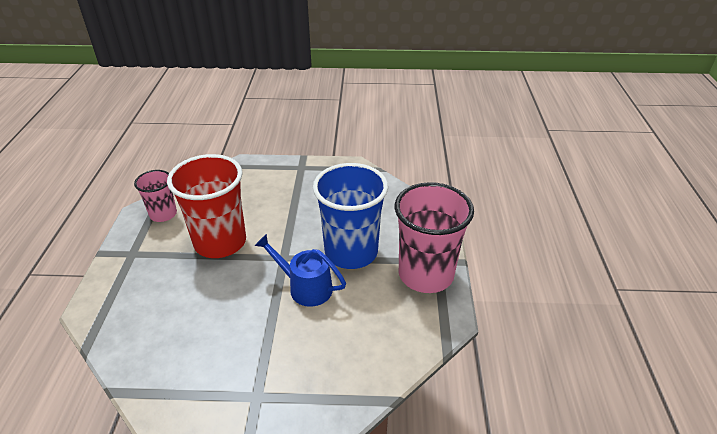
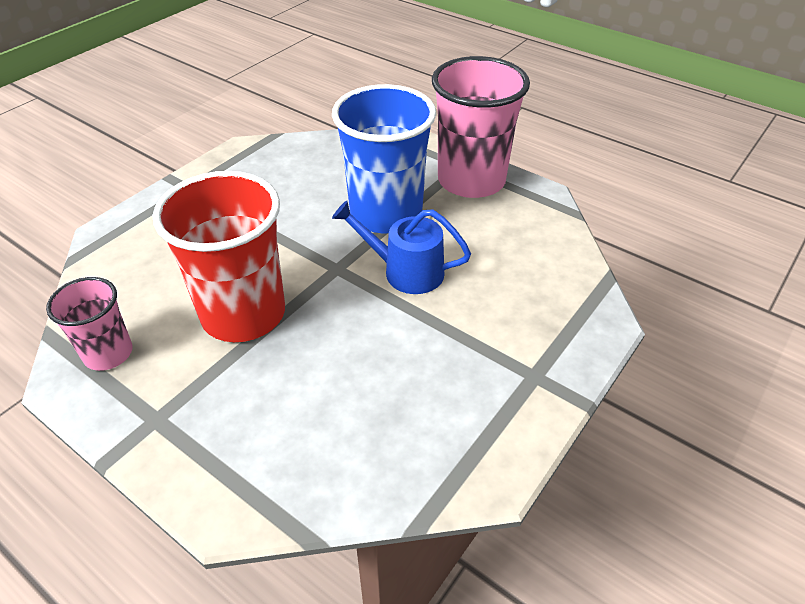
camera: 55 degrees left, 5 degrees up
(305, 287) = (405, 271): blue watering can -> blue watering can turned 45 degrees clockwise

